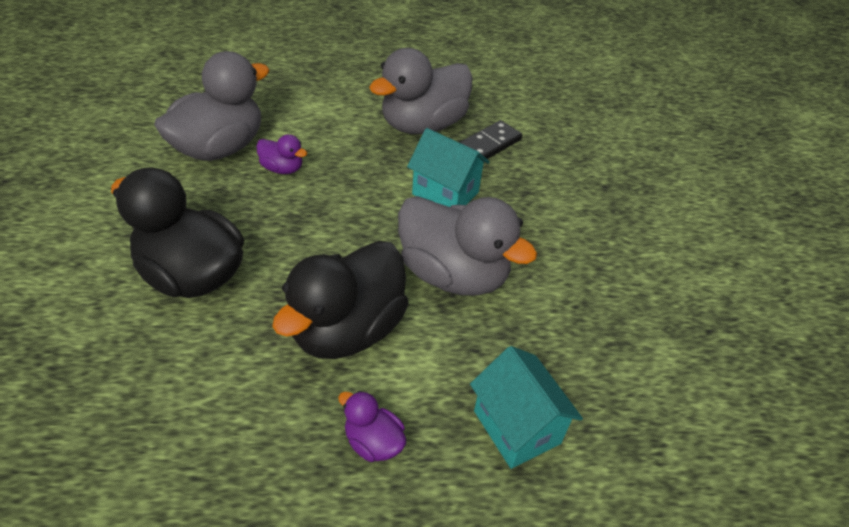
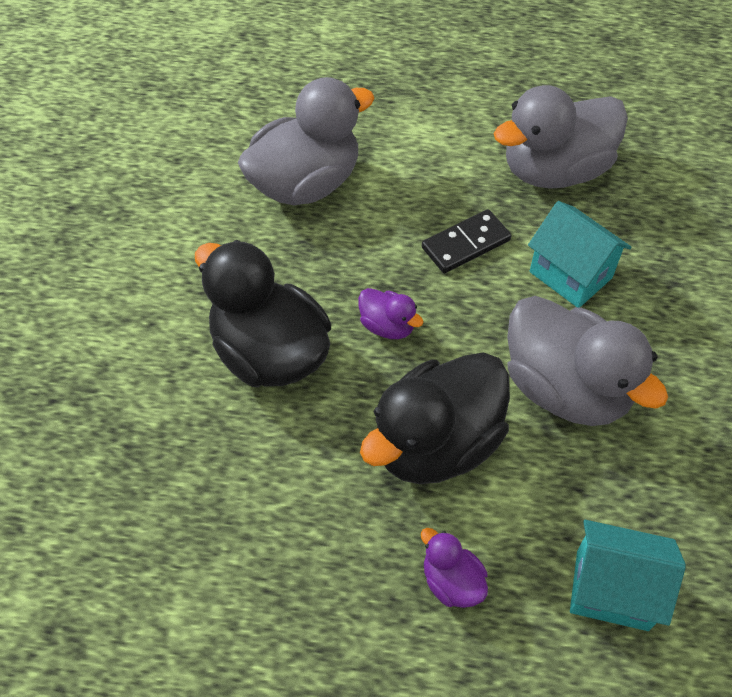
camera: 15 degrees right, 10 degrees up
(282, 169) = (377, 220): purple duck -> purple duck (387, 326)
(489, 144) = (637, 207): black domino -> black domino (465, 244)
(516, 427) = (612, 590): turquoise house -> turquoise house turned 60 degrees counterclockwise

